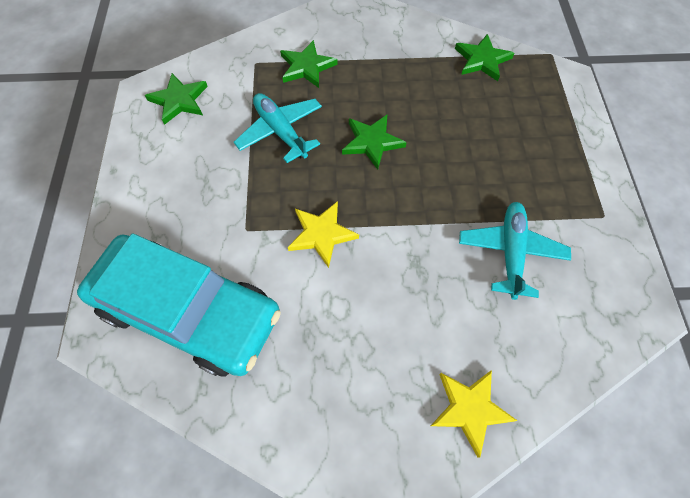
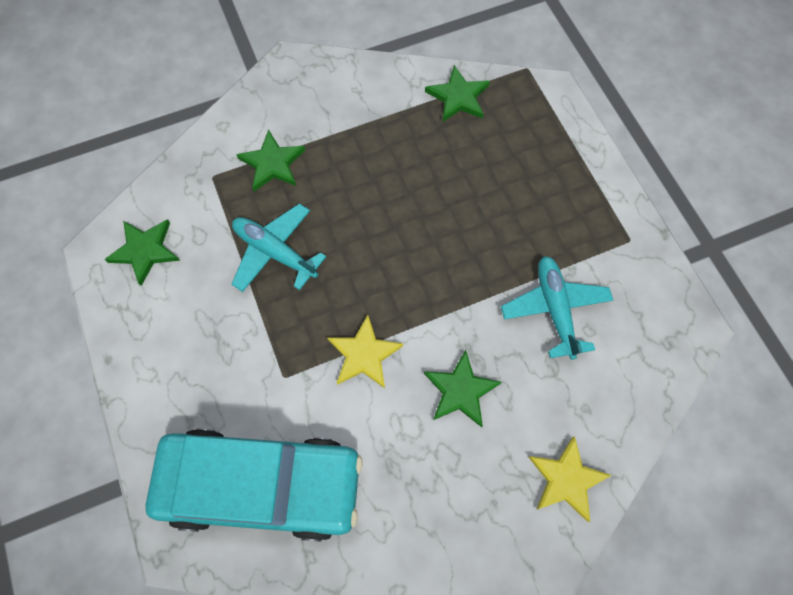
camera: 20 degrees left, 5 degrees up
(372, 142) = (377, 233): green star -> green star (460, 391)

